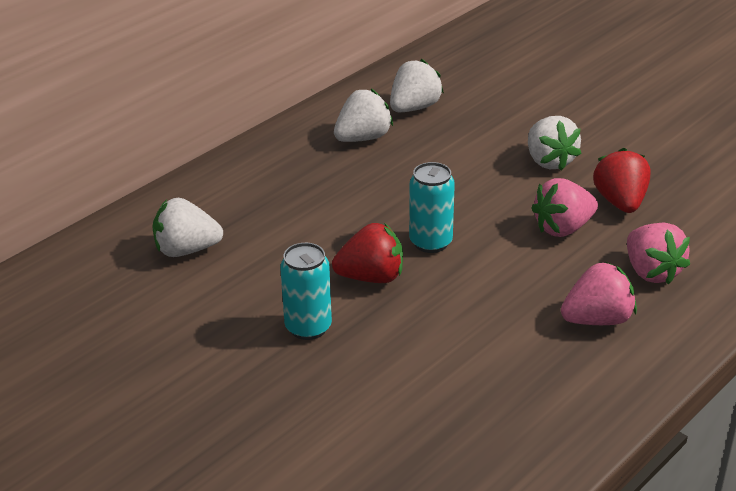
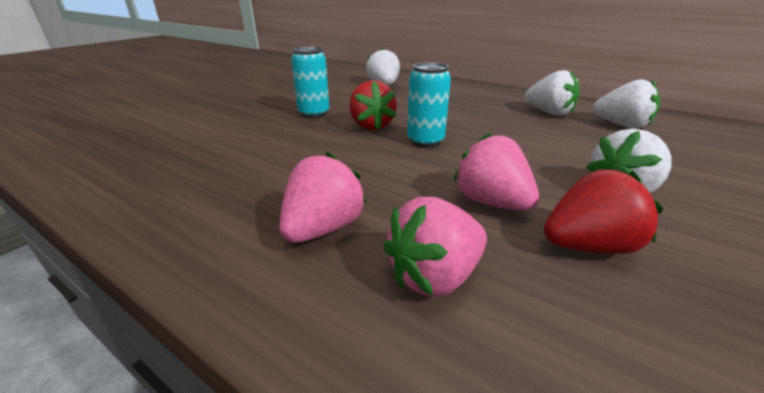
camera: 80 degrees right, 5 degrees down
(597, 319) = (323, 228): pink strawberry -> pink strawberry turned 120 degrees counterclockwise

